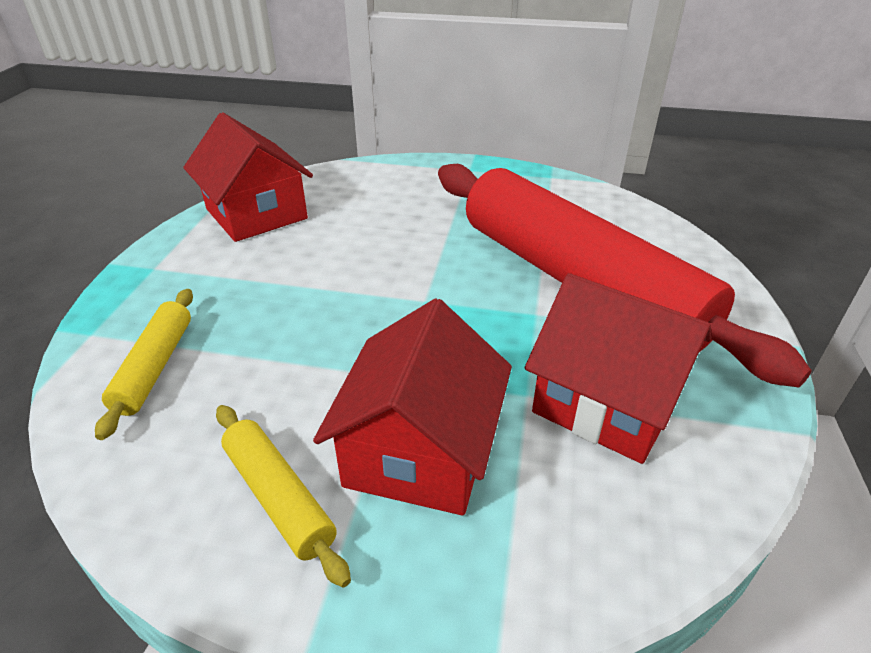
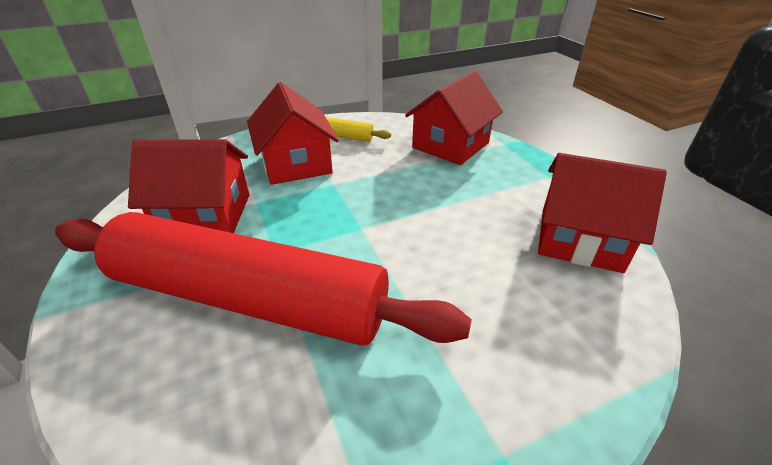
camera: 145 degrees right, 0 degrees up
(155, 367) = (450, 145): yellow rolling pin -> red house

